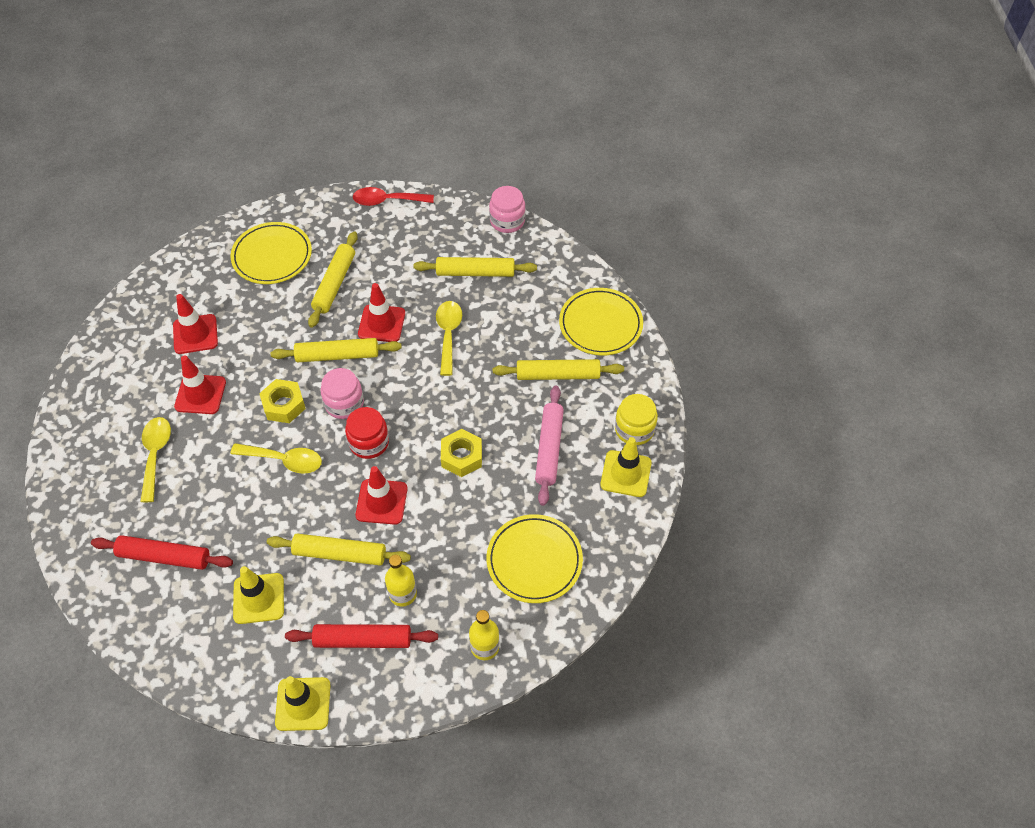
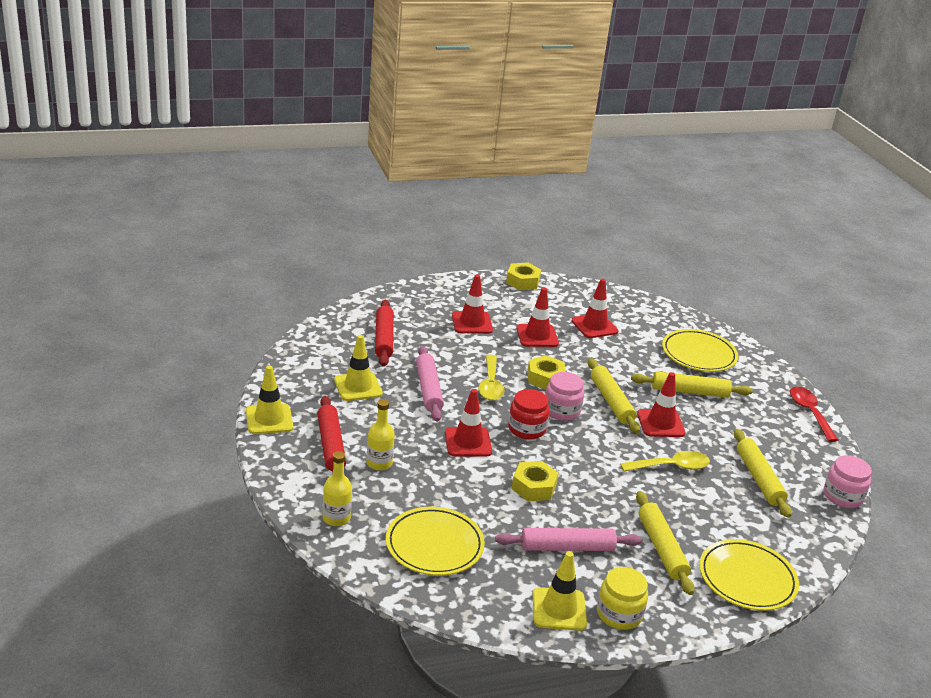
camera: 75 degrees right, 25 degrees down
(79, 382) = (523, 281): none -> yellow nut
(155, 455) = (472, 323): yellow spoon -> red traffic cone
(280, 524) = (429, 389): none -> pink rolling pin
(340, 554) = (409, 424): yellow rolling pin -> none

